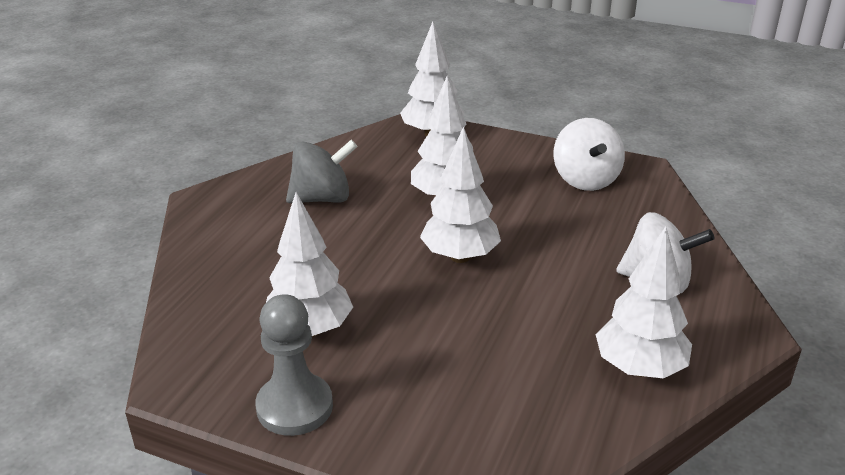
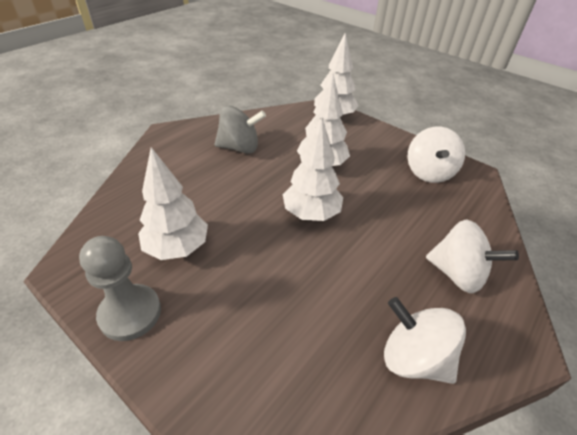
camera: 15 degrees right, 10 degrees up
(639, 368) = (414, 358): white tree -> white spinning top

